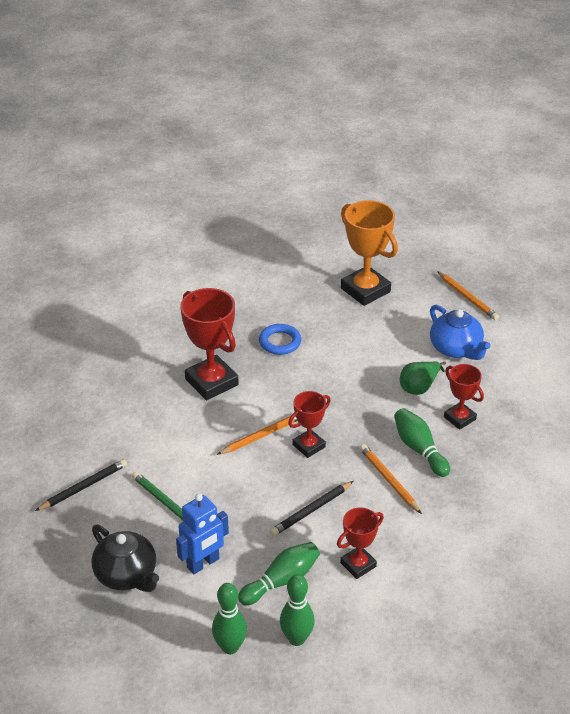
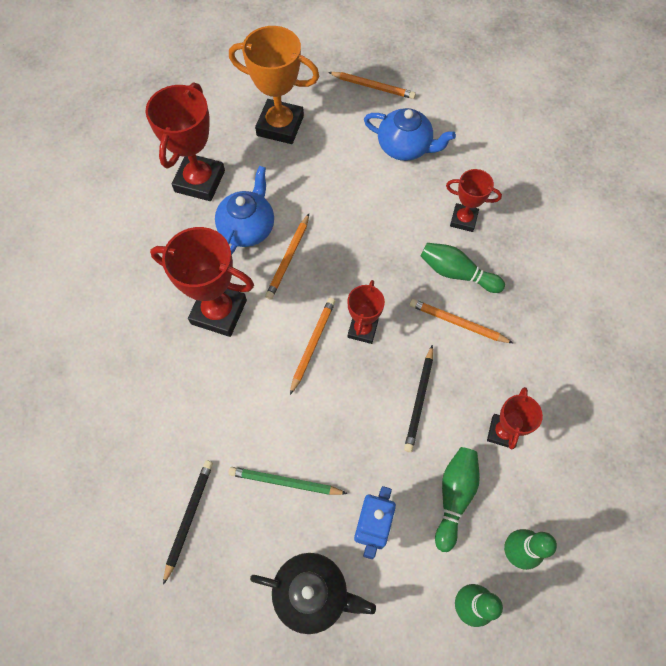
camera: 35 degrees left, 25 degrees up
(270, 297) = (200, 181): none -> red trophy
(280, 342) = (247, 228): blue ring -> blue teapot
(293, 375) = (288, 258): none -> orange pencil
(419, 387) = (406, 206): green pear -> none

